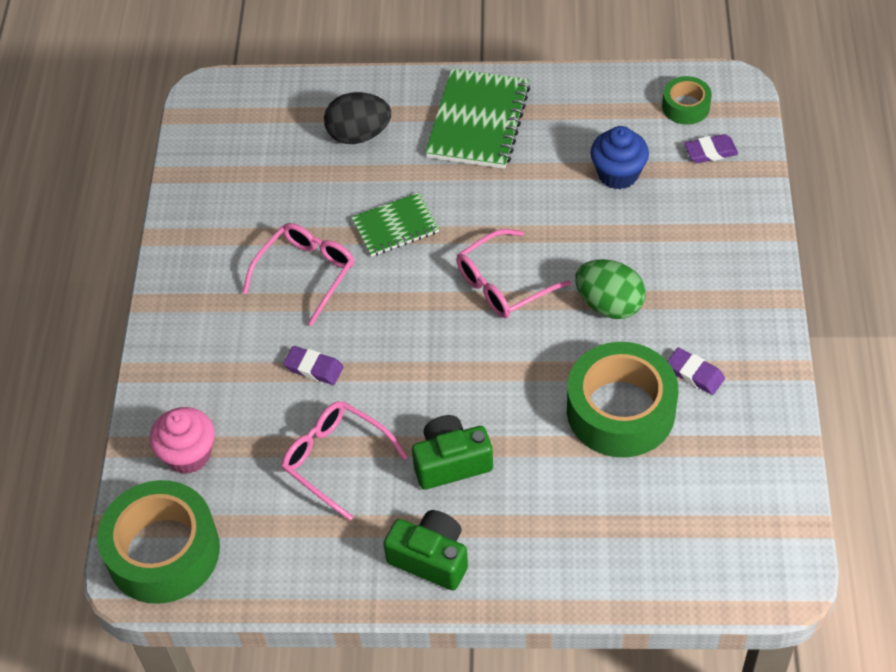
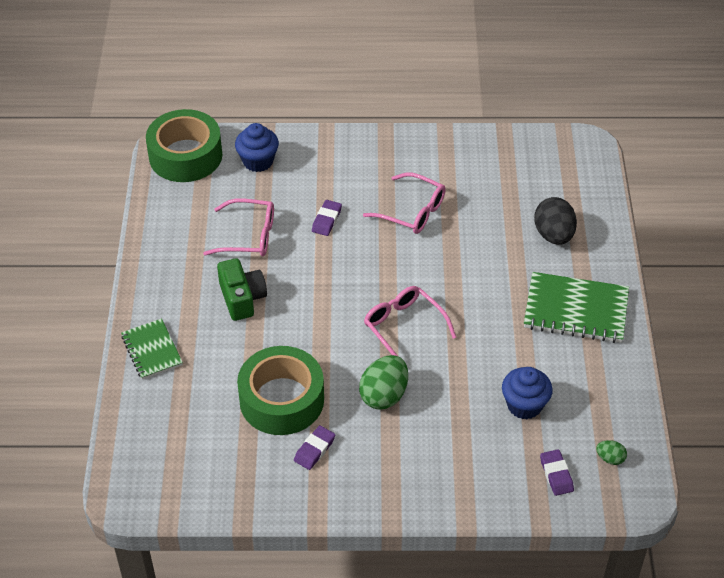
camera: 85 degrees right, 5 degrees down
(188, 455) = (258, 161): pink cupcake -> blue cupcake
(336, 460) = (248, 236): pink glasses -> pink glasses turned 60 degrees clockwise
(395, 226) = (459, 260): green notebook -> green notebook (152, 350)
(430, 558) = (166, 289): green camera -> none
(686, 106) = (610, 458): green tape -> green egg

